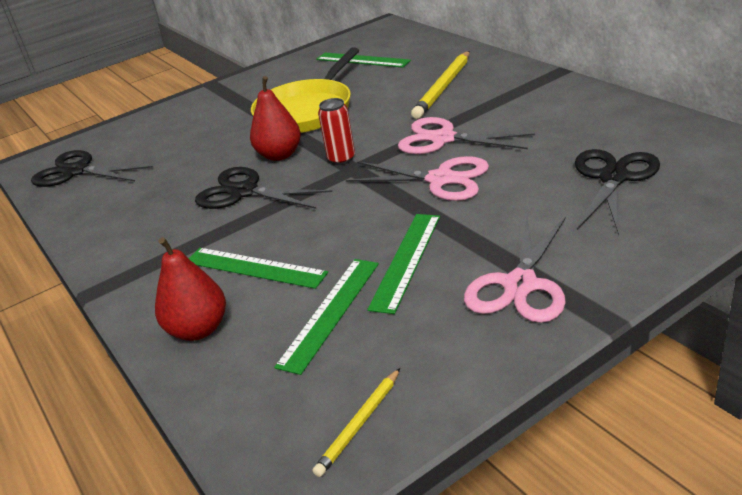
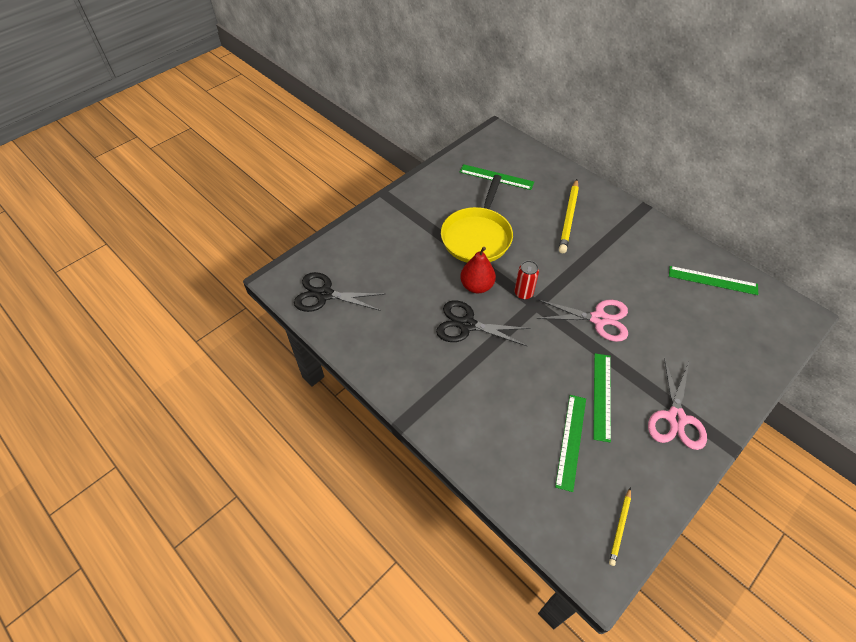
camera: 15 degrees left, 20 degrees up
(198, 329) = (493, 456): red pear -> none
(254, 267) = (506, 400): green ruler -> green ruler (712, 280)
(442, 139) = (586, 276): pink scissors -> none
(613, 177) = (705, 323): black scissors -> none

